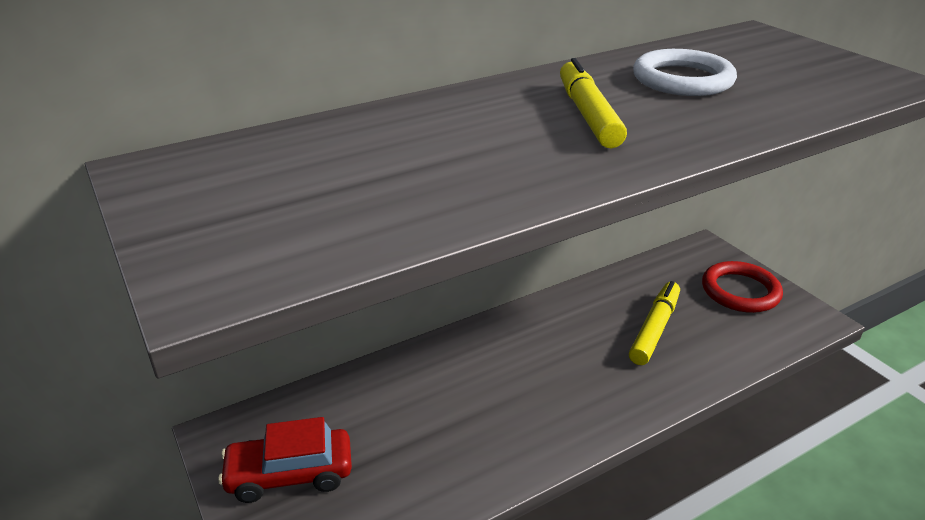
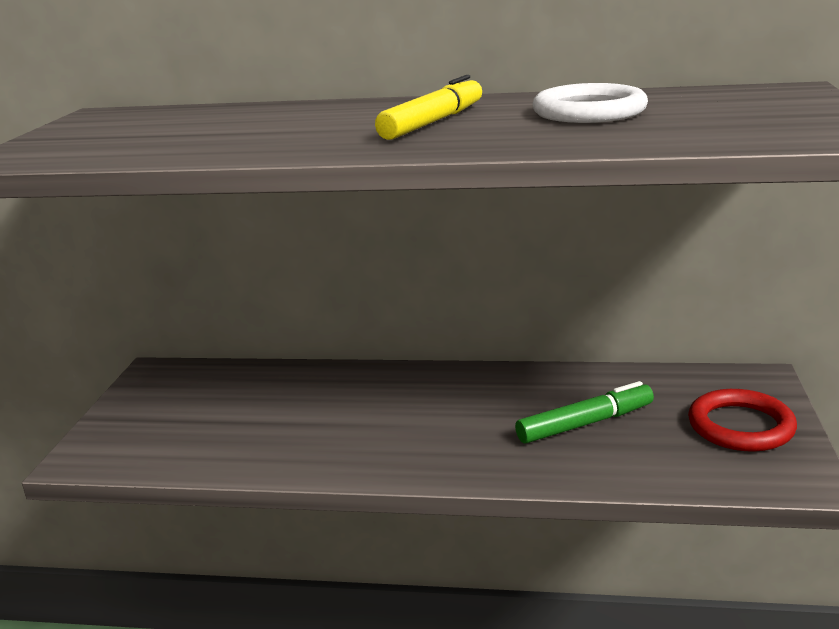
camera: 40 degrees right, 10 degrees down
(290, 474) = (161, 408): red car -> none
(654, 329) = (585, 424): yellow marker -> green marker

